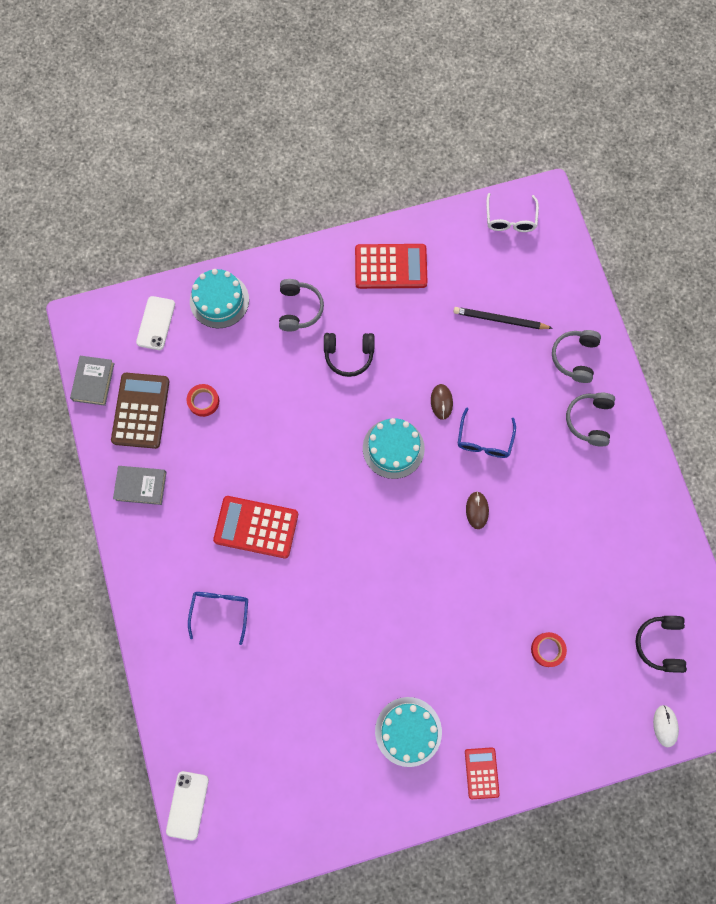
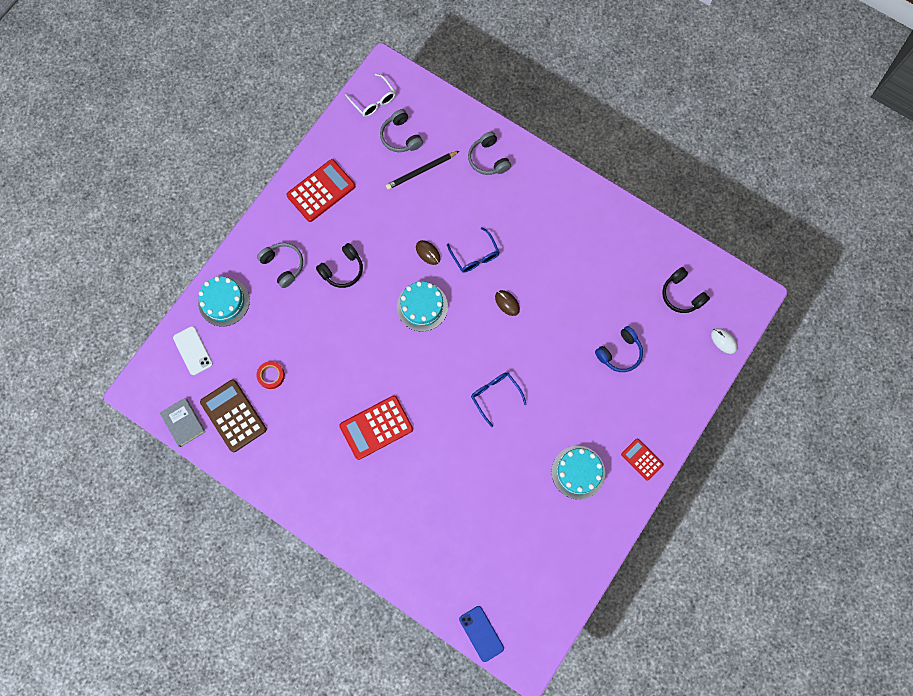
camera: 40 degrees left, 0 degrees up
(141, 486) = (277, 464): grey book -> none
(187, 805) = (481, 633): white phone -> blue phone
(220, 611) = (399, 499): blue glasses -> blue glasses (495, 396)
(547, 649) = (619, 353): red tape -> blue headphones
(589, 420) = (529, 192): grey headphones -> grey headphones (400, 137)

